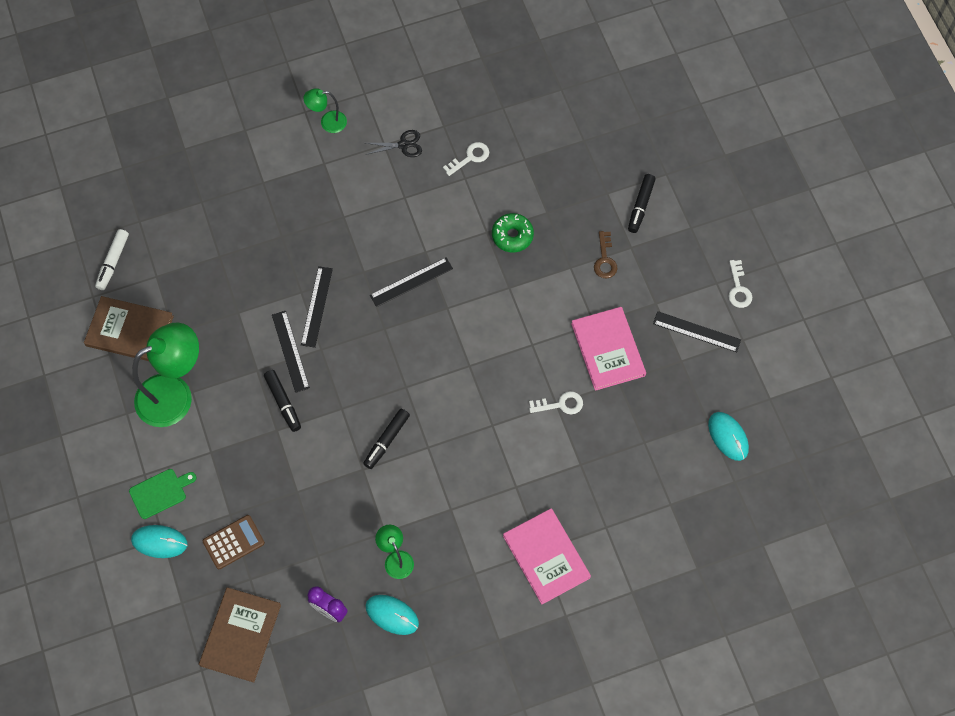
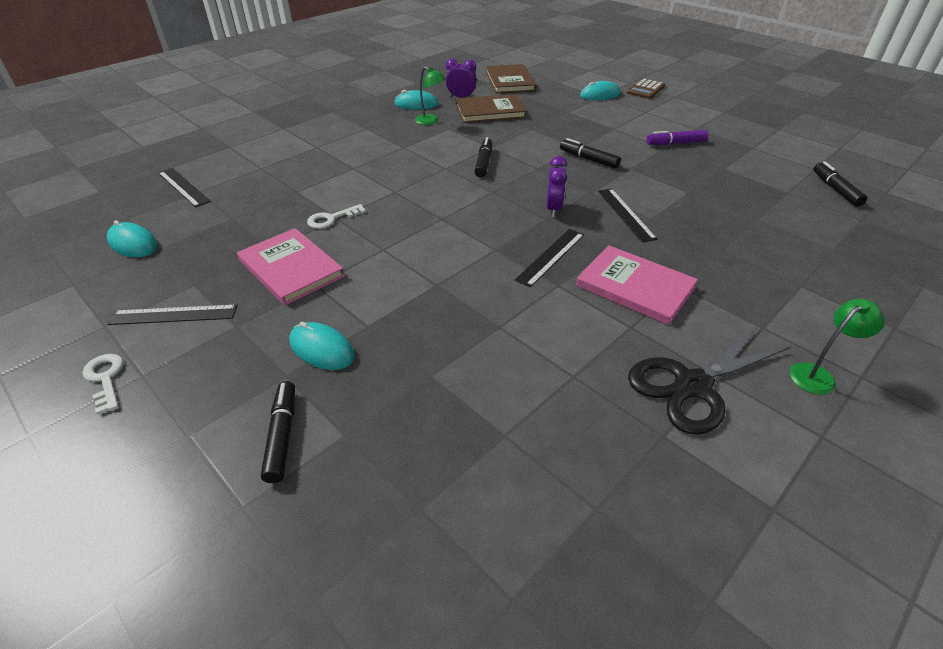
camera: 155 degrees right, 25 degrees down
(113, 262) = (835, 189): white marker -> black marker
(129, 331) = (757, 160): brown book -> brown book (490, 111)
(160, 492) = (625, 108): green cutting board -> none
(175, 394) = (675, 143): green lamp -> purple marker
(233, 542) = (552, 104): brown calculator -> brown calculator (645, 90)
(290, 351) = (616, 184): black ruler -> black ruler (183, 187)
(370, 338) = (553, 209): none -> purple clock
(403, 145) = (692, 385): black scissors -> black scissors, size x1.93
(470, 157) = (587, 405): white key -> none
(512, 236) = (463, 333): green donut -> none
(546, 557) = (310, 145): pink book -> pink book (635, 287)
(605, 259) = (322, 349): brown key -> turquoise mouse

